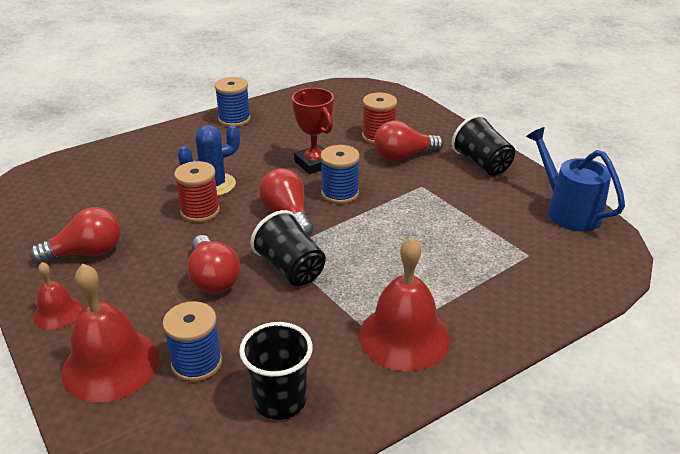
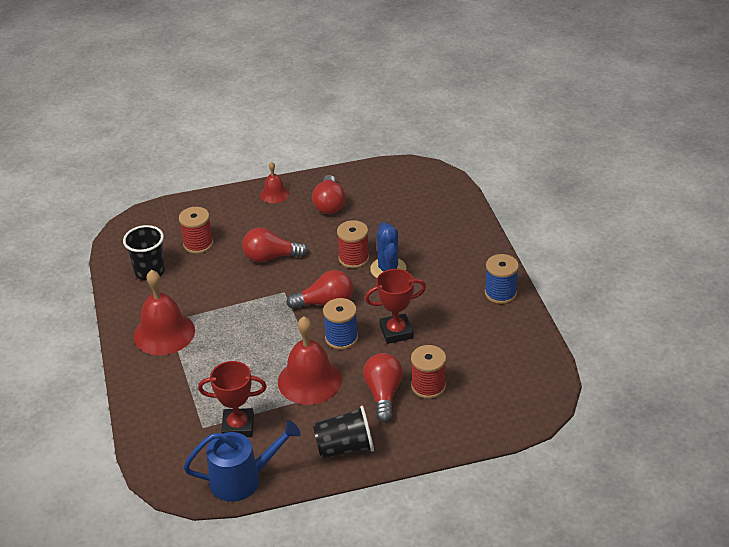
camera: 110 degrees right, 5 degrees up
(110, 364) = (217, 213): red bell -> red bell (309, 380)
(196, 363) = (198, 244): blue spool -> red spool
(290, 268) = (260, 294): black cup -> none
(507, 230) = (238, 426): none -> red trophy

